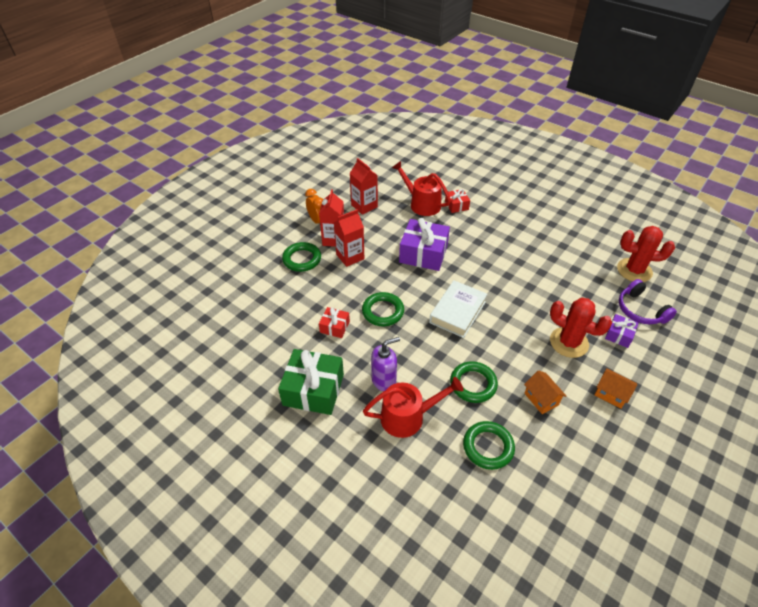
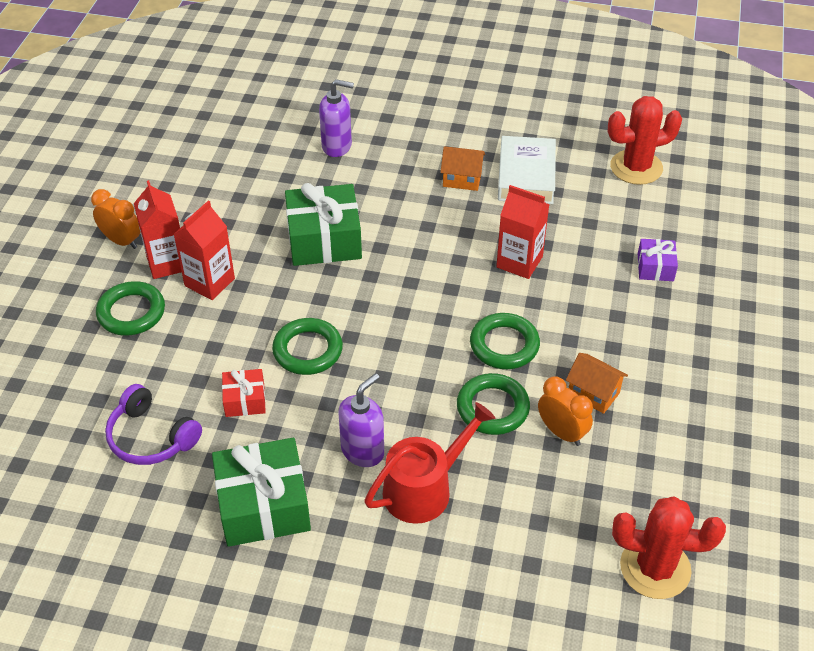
camera: 25 degrees left, 0 degrees up
(364, 206) = (188, 192): red carton -> red carton (519, 262)
(422, 204) = (281, 160): red watering can -> none
(423, 253) = (324, 239): purple gift -> green gift
(456, 205) = (337, 146): red gift -> purple soap dispenser
(457, 312) = (420, 312): white book -> white book (526, 176)
(488, 447) = (554, 485): green ring -> green ring (504, 345)
(509, 416) = (562, 432): none -> orange clock
(569, 342) = (594, 301): red cactus -> red cactus (655, 568)
(611, 394) = (679, 352): orange house -> orange house (462, 179)
(640, 310) = (667, 222): purple headphones -> purple headphones (151, 437)

